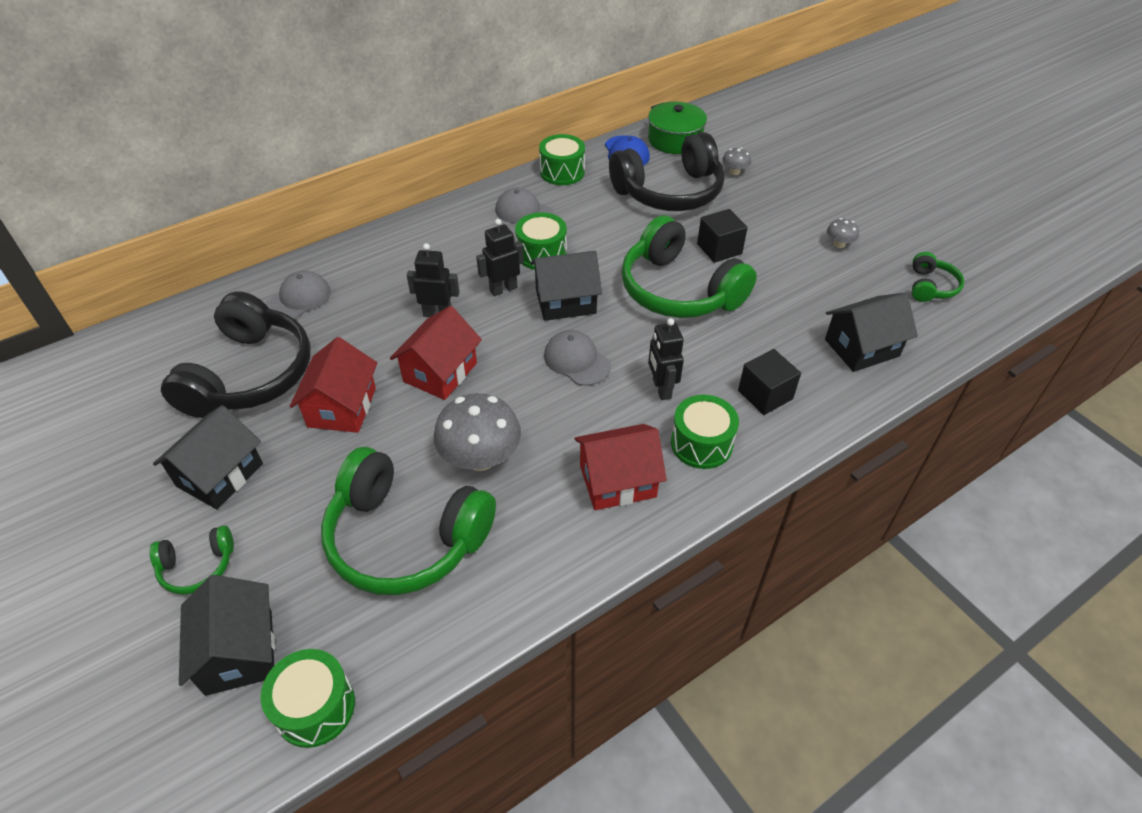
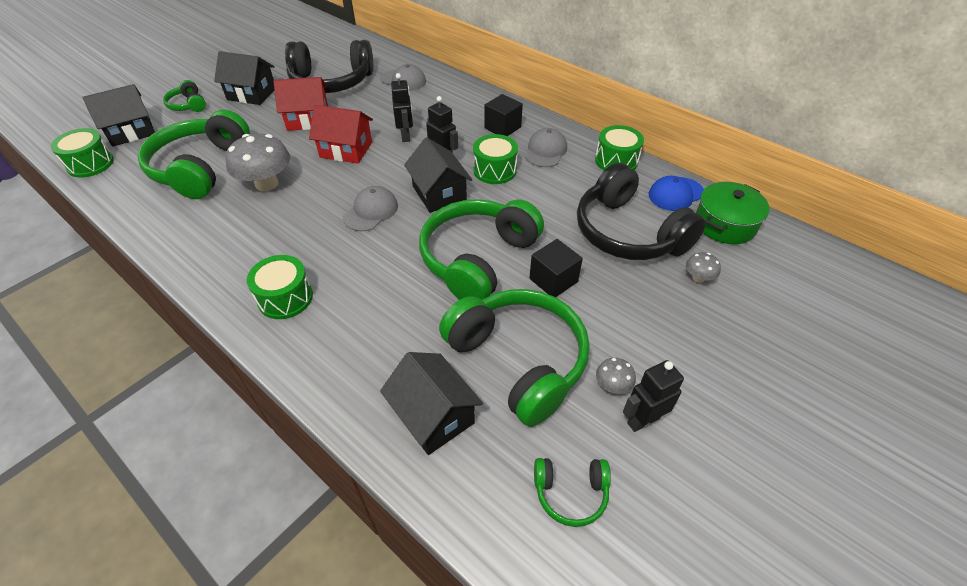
camera: 75 degrees right, 0 degrees up
(617, 481) = (245, 254): red house -> none
(661, 389) = (346, 264): black robot -> black robot (643, 420)
(765, 395) = (349, 336): black cube -> black cube (502, 127)
(809, 288) = (518, 360): none -> green headphones

